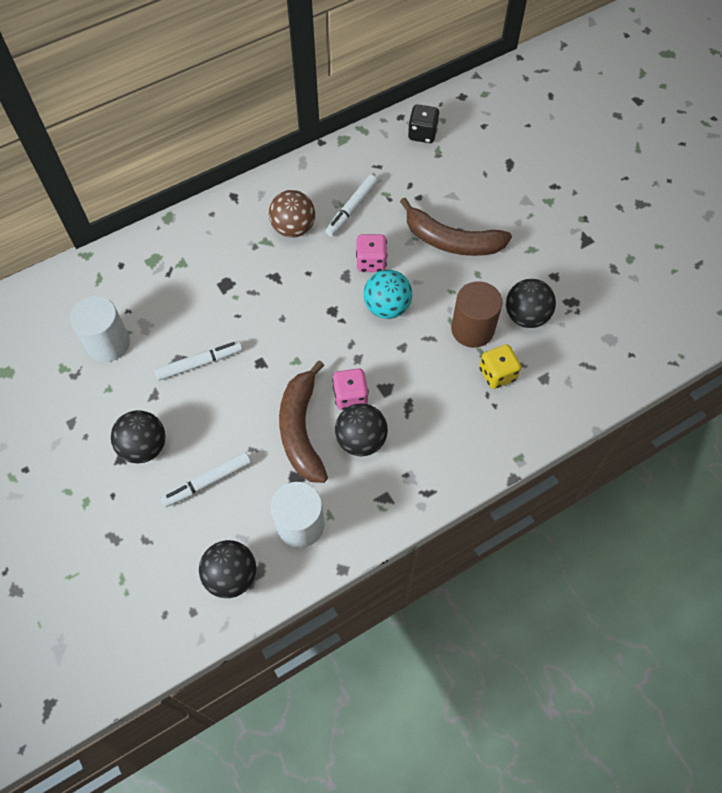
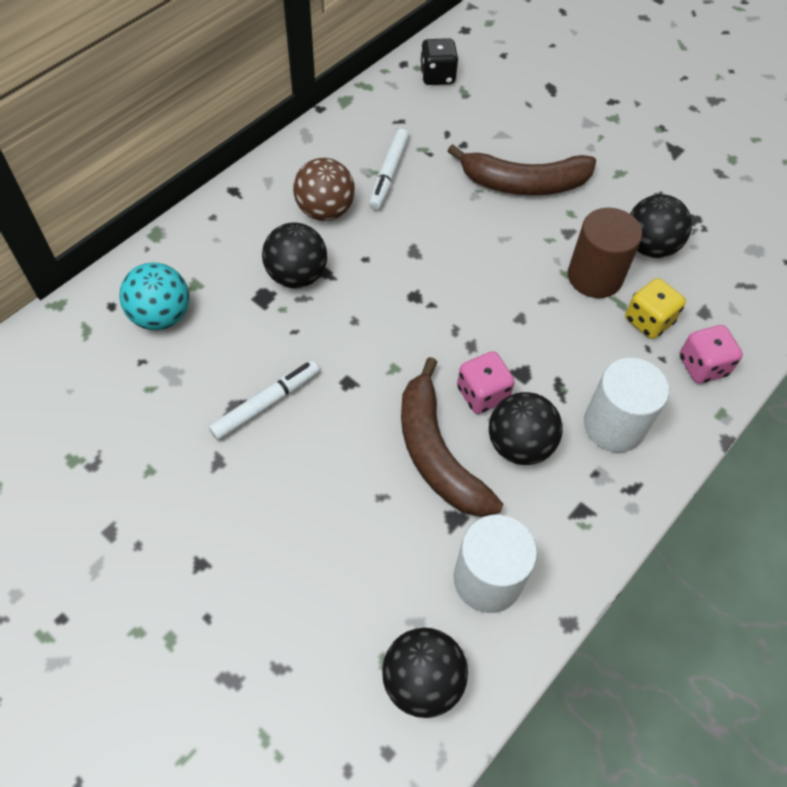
camera: 20 degrees left, 5 degrees down
(108, 343) = (128, 410): white cylinder -> white cylinder (614, 425)
(144, 446) = (229, 535): black ball -> black ball (297, 276)
(207, 482) = (337, 558): white marker -> none
(371, 262) = (438, 228): pink dice -> pink dice (702, 366)
(387, 307) = (481, 275): turquoise ball -> turquoise ball (161, 316)

